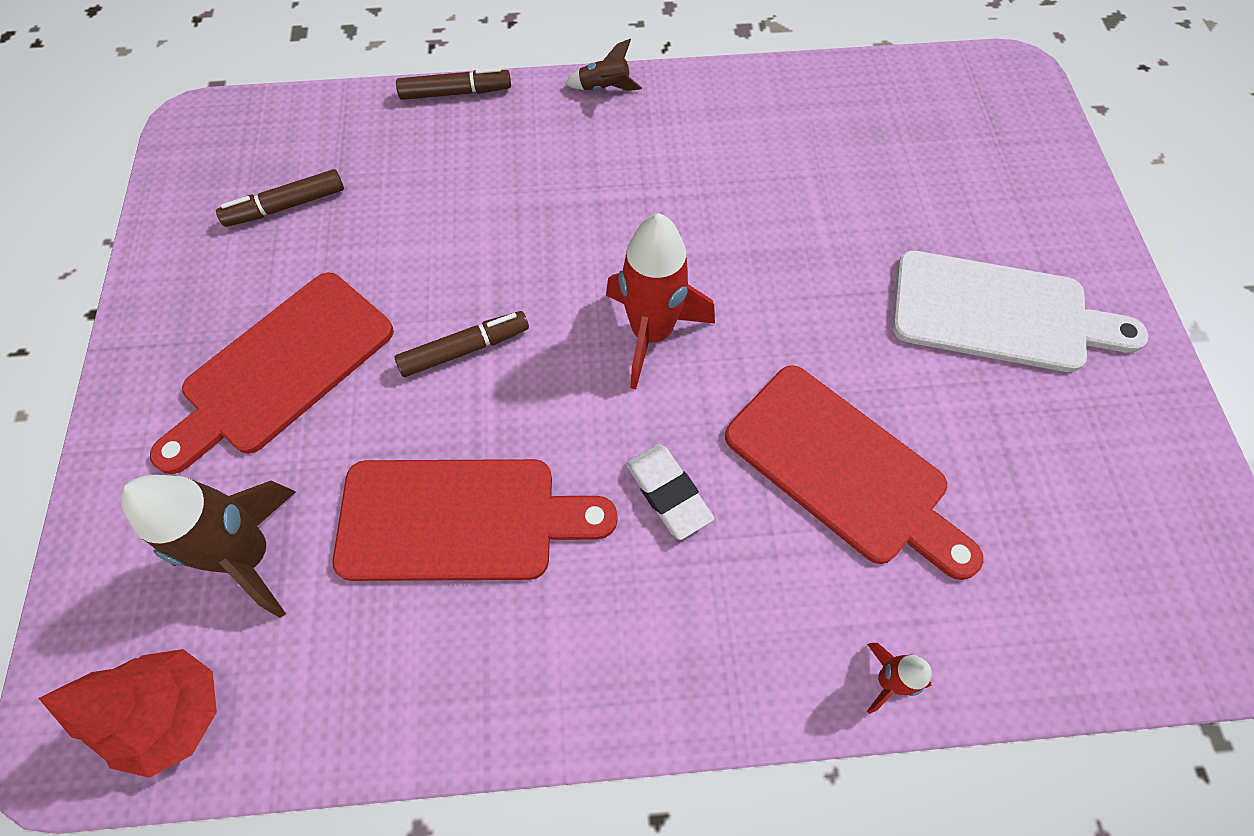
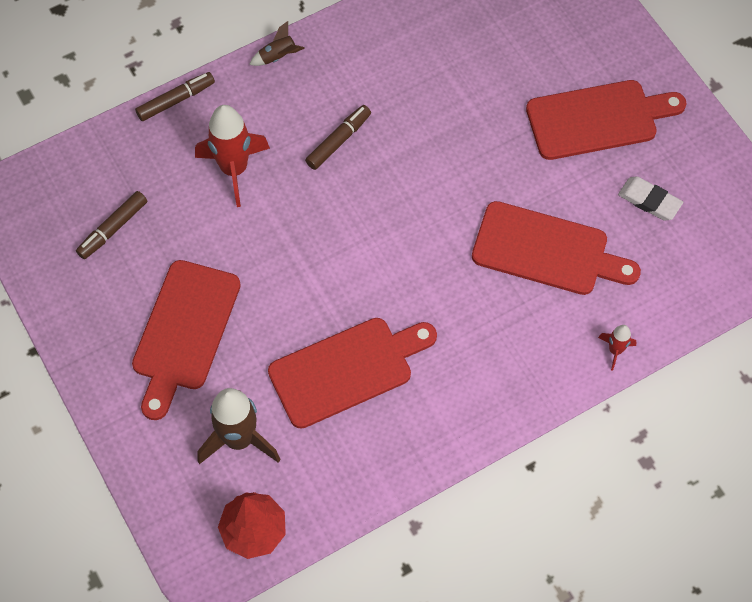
camera: 25 degrees left, 0 degrees up
(465, 349) = (291, 273): brown marker -> brown marker (338, 141)
(651, 333) = (399, 216): red rocket -> red rocket (234, 169)
(668, 493) = (456, 305): white eraser -> white eraser (649, 200)
(998, 313) = (597, 119): white cutting board -> red cutting board

